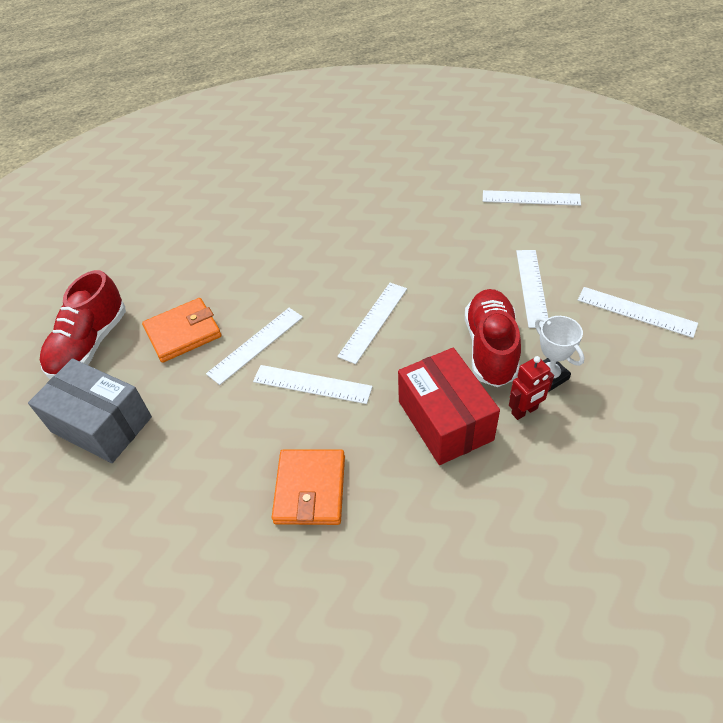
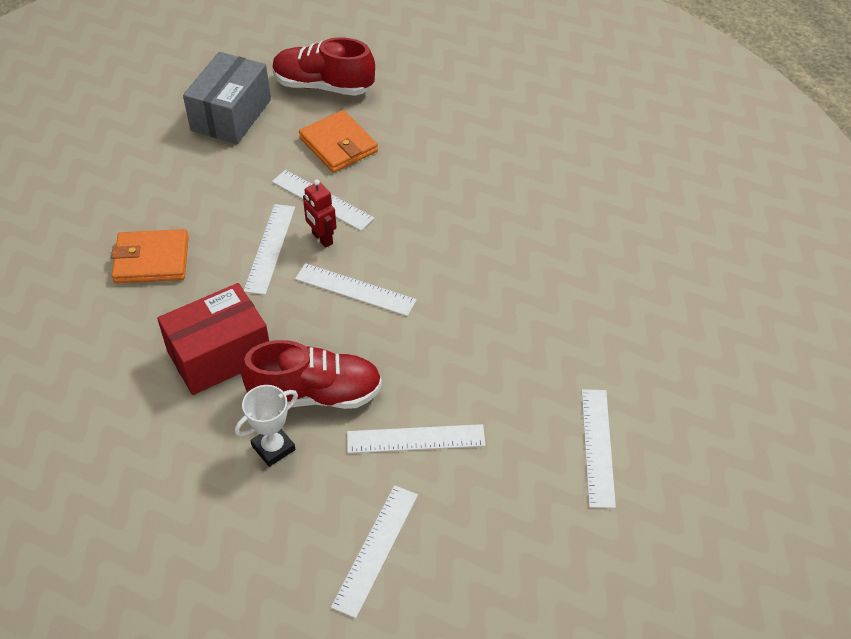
camera: 80 degrees right, 0 degrees up
(524, 411) = (227, 423): red robot -> red robot (322, 238)

